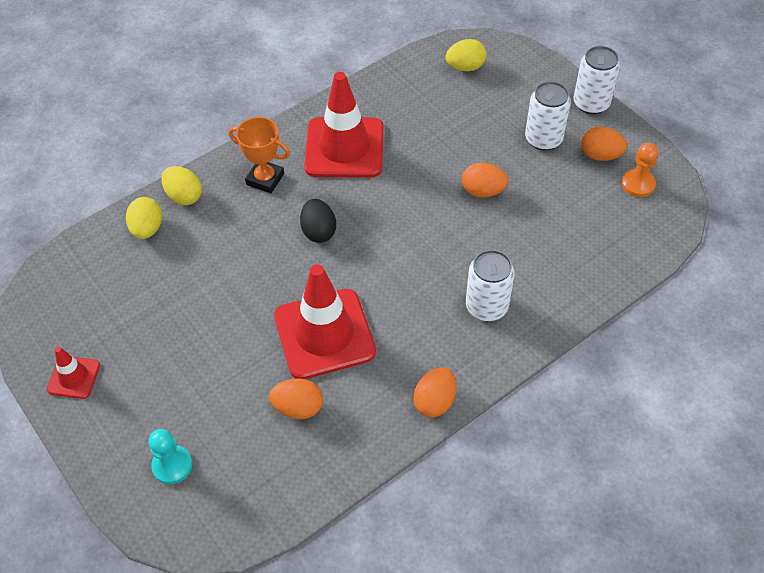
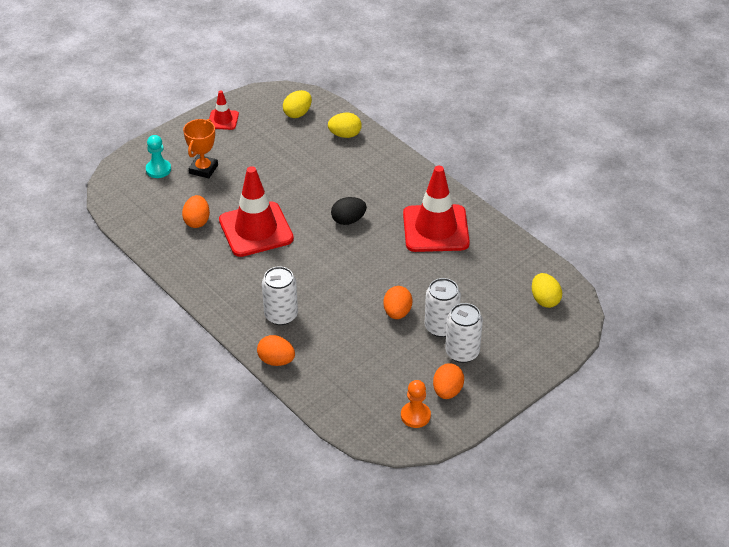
camera: 85 degrees right, 10 degrees down
(184, 196) = (377, 149): yellow egg -> yellow egg (297, 113)
(265, 179) = (397, 188): orange trophy -> orange trophy (203, 169)
(434, 401) = (199, 288): orange egg -> orange egg (276, 360)
(591, 103) = (512, 387): white can -> white can (441, 327)

